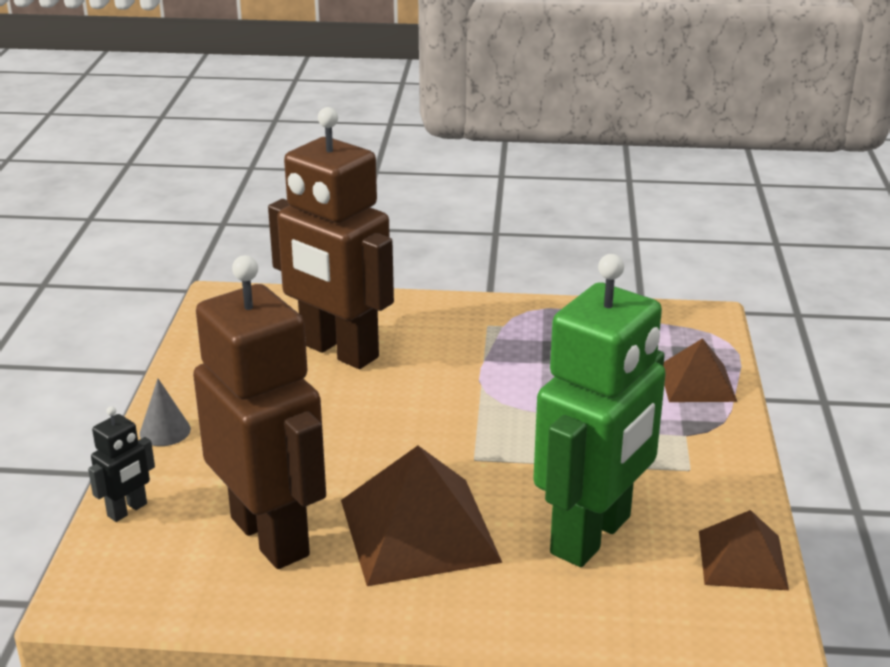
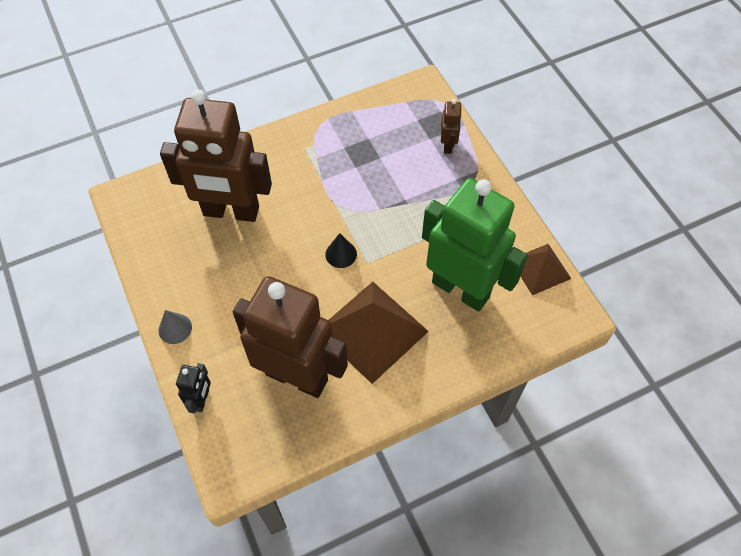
camera: 30 degrees left, 30 degrees up
(445, 438) = (341, 254): none -> black cone
(592, 535) = (461, 289): green robot -> green robot turned 60 degrees counterclockwise
(697, 383) = (448, 145): brown pyramid -> brown robot

